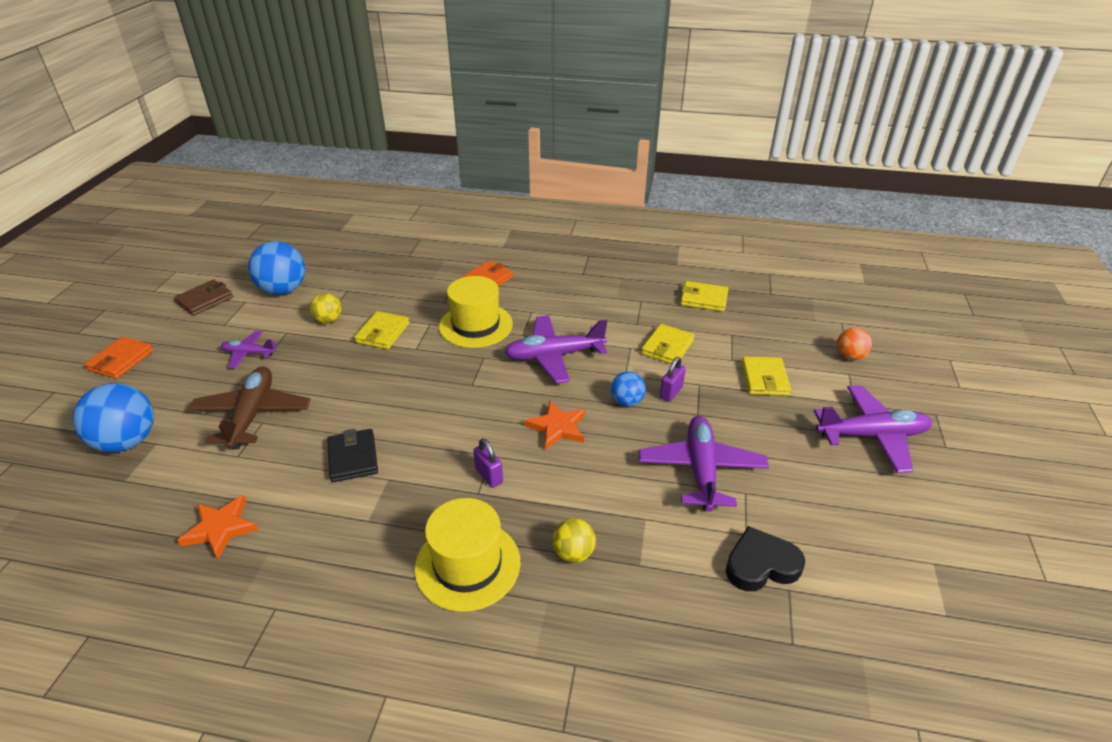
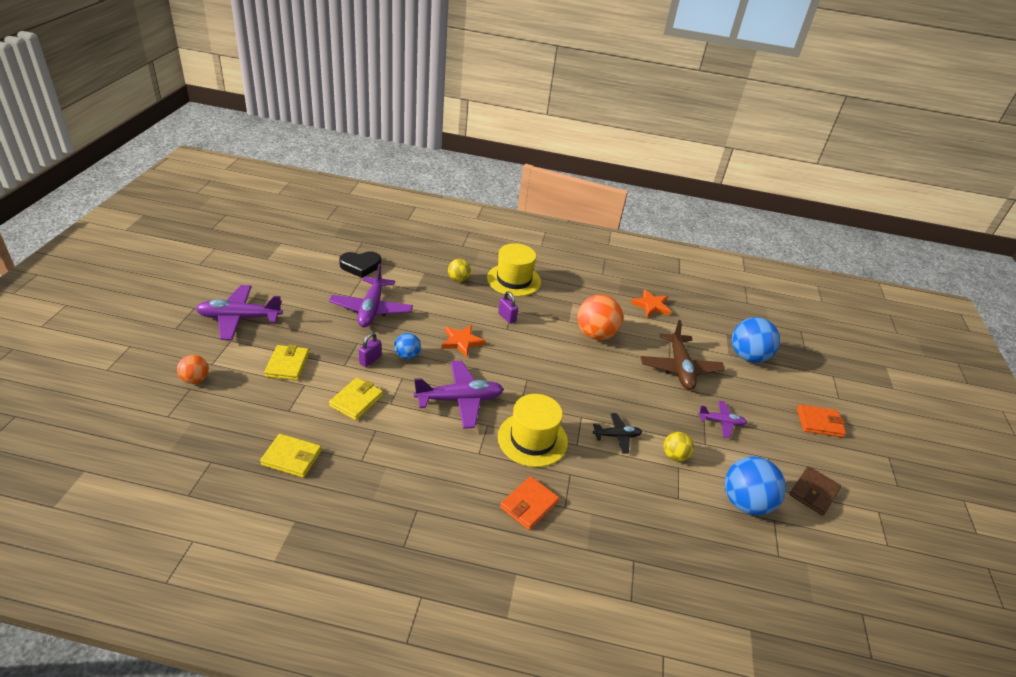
camera: 175 degrees right, 0 degrees up
(121, 360) = (819, 423): orange wallet -> orange wallet turned 75 degrees clockwise
(353, 458) = (595, 334): black wallet -> orange ball
(383, 333) = (617, 436): yellow wallet -> black plane

